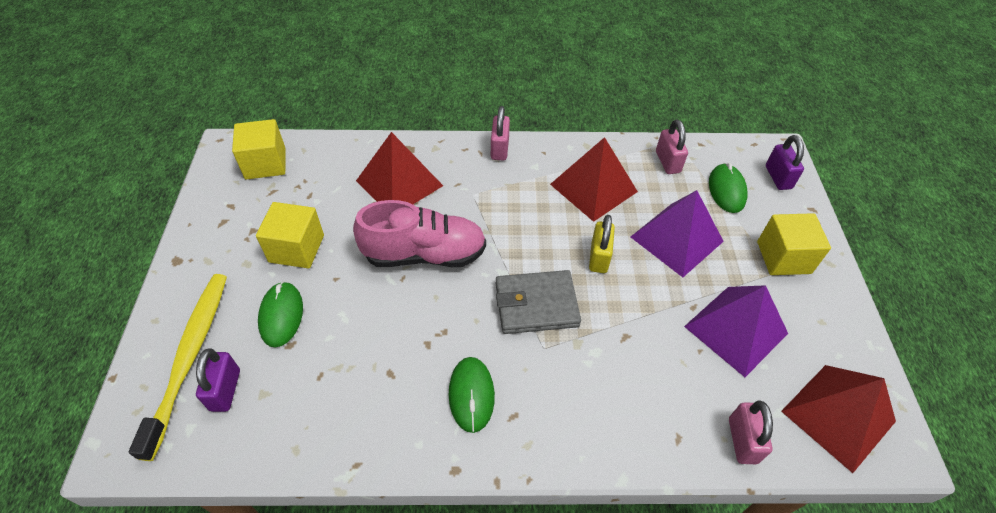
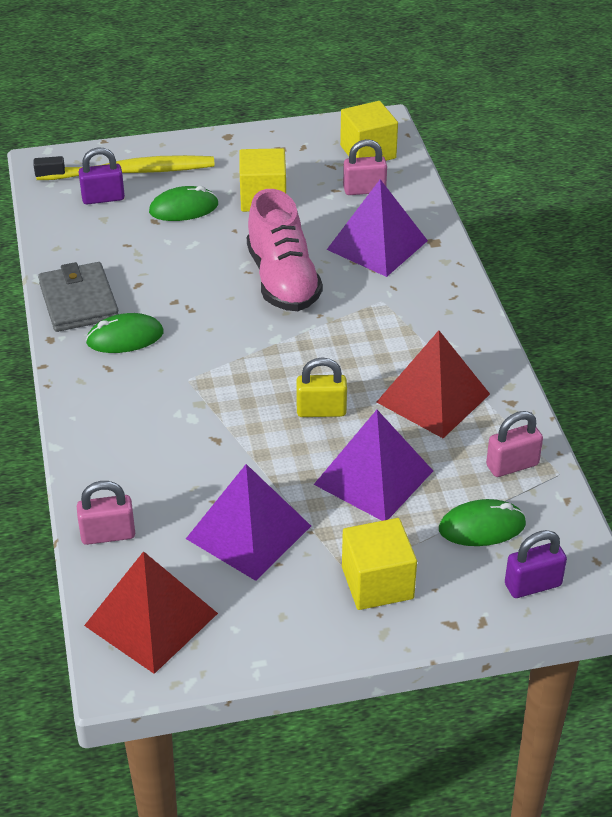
camera: 80 degrees right, 10 degrees down
(399, 183) = (377, 245): red pyramid -> purple pyramid
(499, 149) = (467, 311): pink padlock -> pink padlock (364, 190)
(536, 305) = (240, 368): grey wallet -> grey wallet (78, 301)

